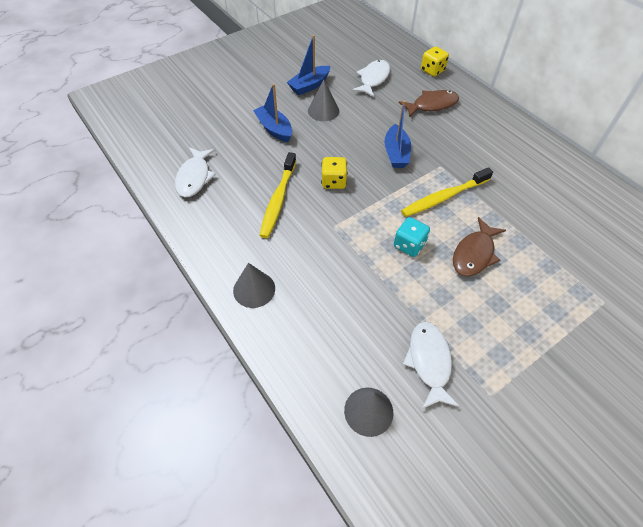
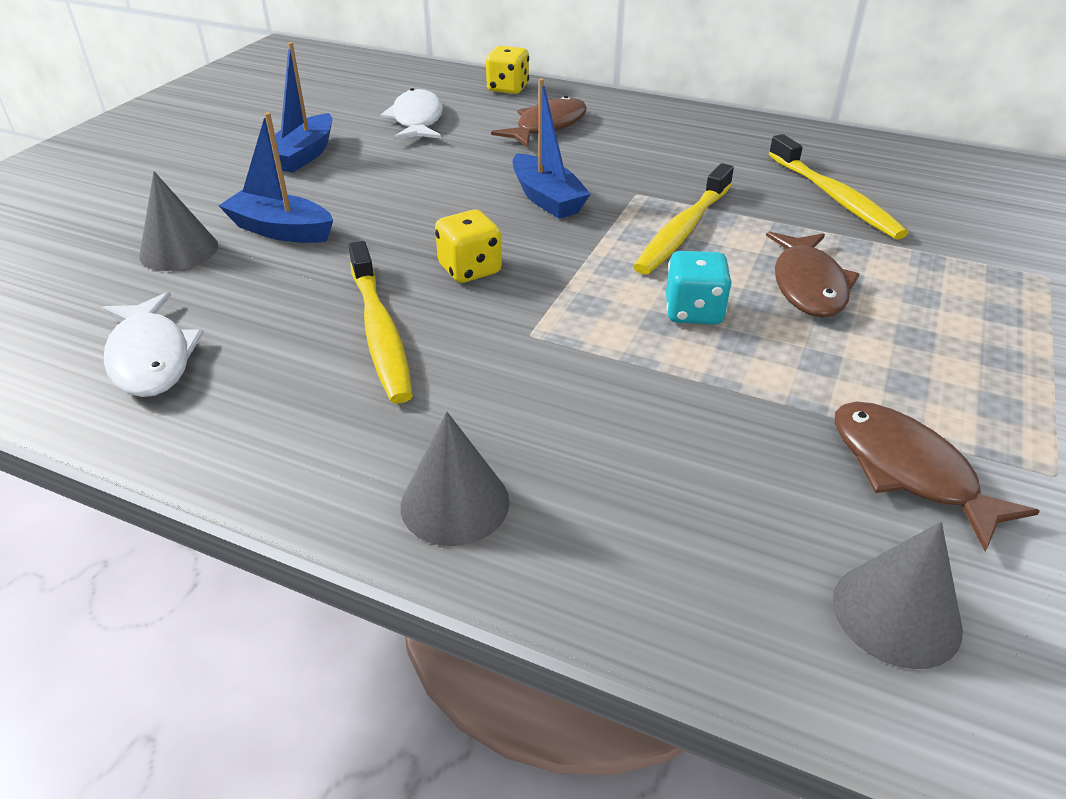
camera: 30 degrees left, 15 degrees down
(323, 111) = (360, 180): grey cone -> grey cone (179, 250)
(429, 361) = (908, 470): white fish -> brown fish
(539, 207) = (834, 197): none -> yellow toothbrush

